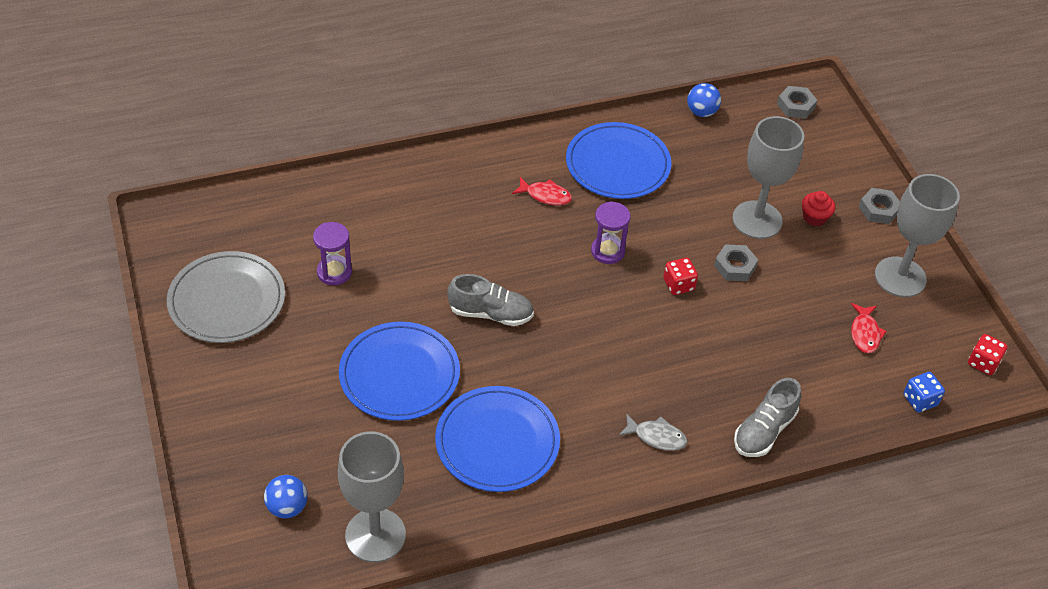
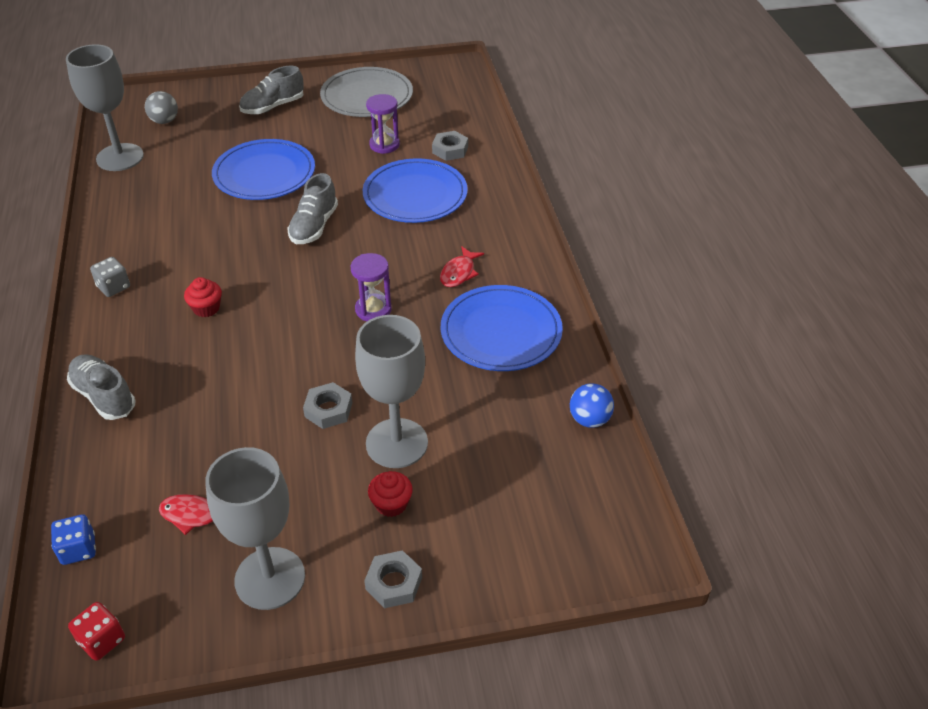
camera: 100 degrees right, 5 degrees down
(251, 393) = (273, 107): none -> grey shoe
(287, 507) = (164, 121): blue ball -> grey ball
(497, 442) = (174, 220): blue plate -> blue plate (415, 195)
(617, 468) = (114, 287): none -> grey dice
(632, 379) = (206, 308): none -> red cupcake
(656, 437) = (134, 316): grey fish -> none
(678, 285) = (314, 358): red dice -> none
(795, 106) = (605, 526): grey nut -> grey nut (450, 150)

